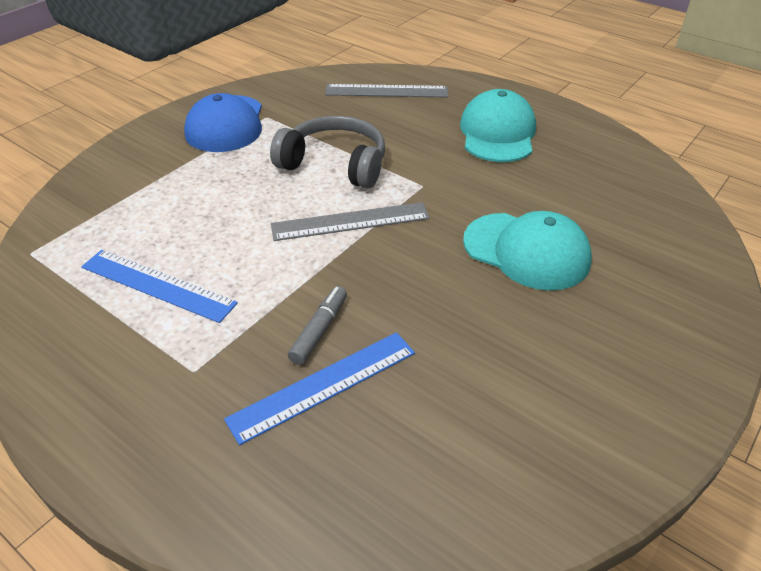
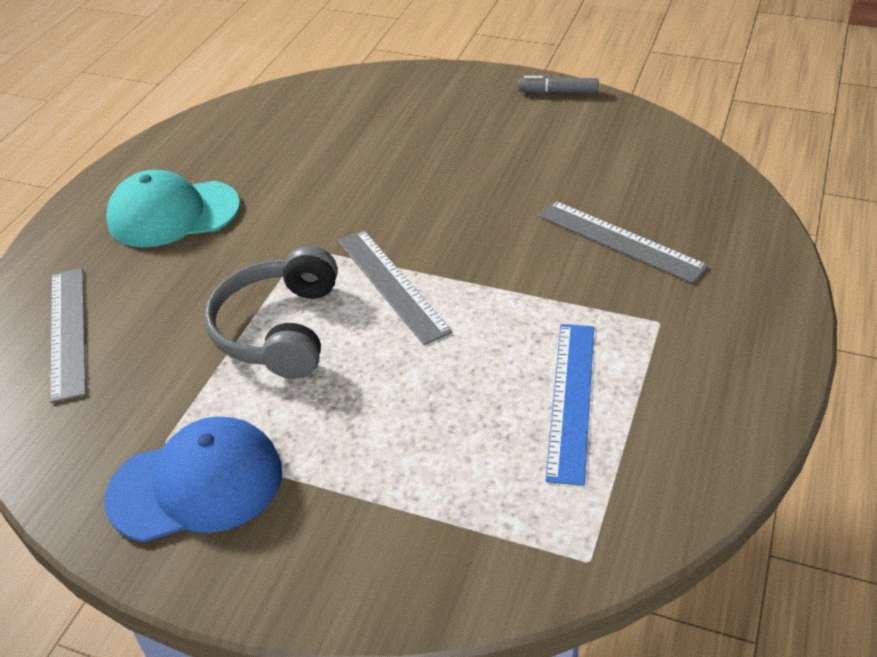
camera: 105 degrees left, 0 degrees up
(319, 330) = (561, 260): grey marker -> grey marker (558, 92)
(323, 385) = (619, 240): blue ruler -> grey ruler
(526, 251) = (389, 166): turquoise cap -> none

